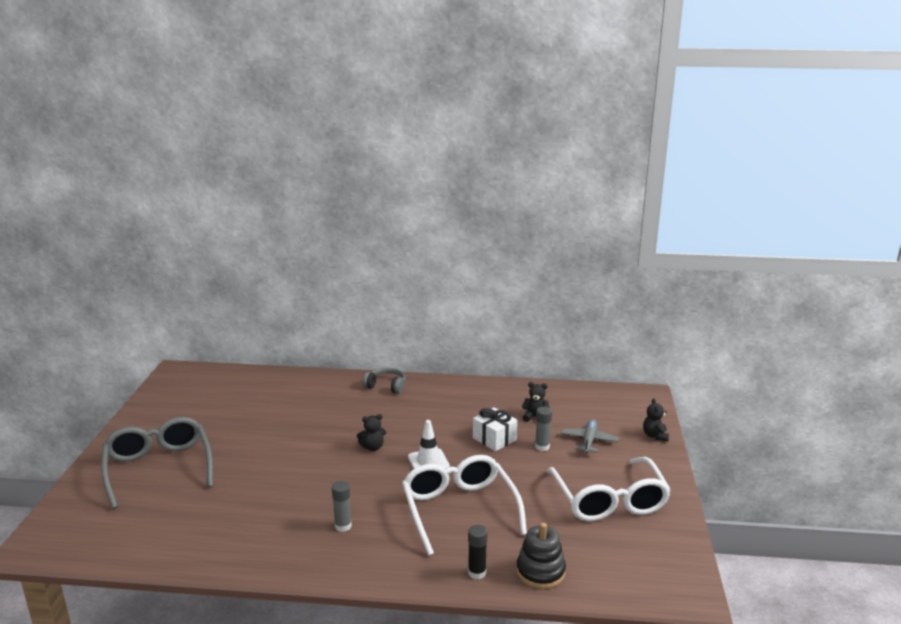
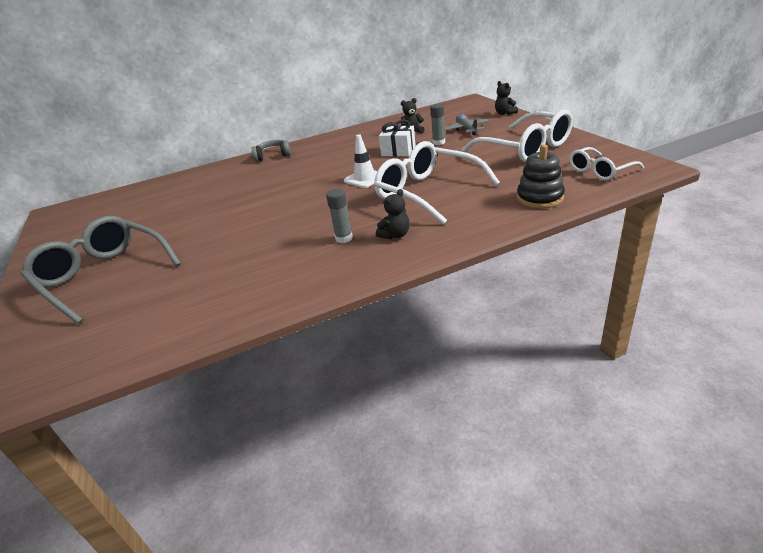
camera: 25 degrees left, 10 degrees up
(372, 447) = (306, 188): black teddy bear -> black teddy bear (395, 235)
(477, 573) = (495, 218): black glue stick -> none
(636, 570) = (600, 171): none -> white glasses

